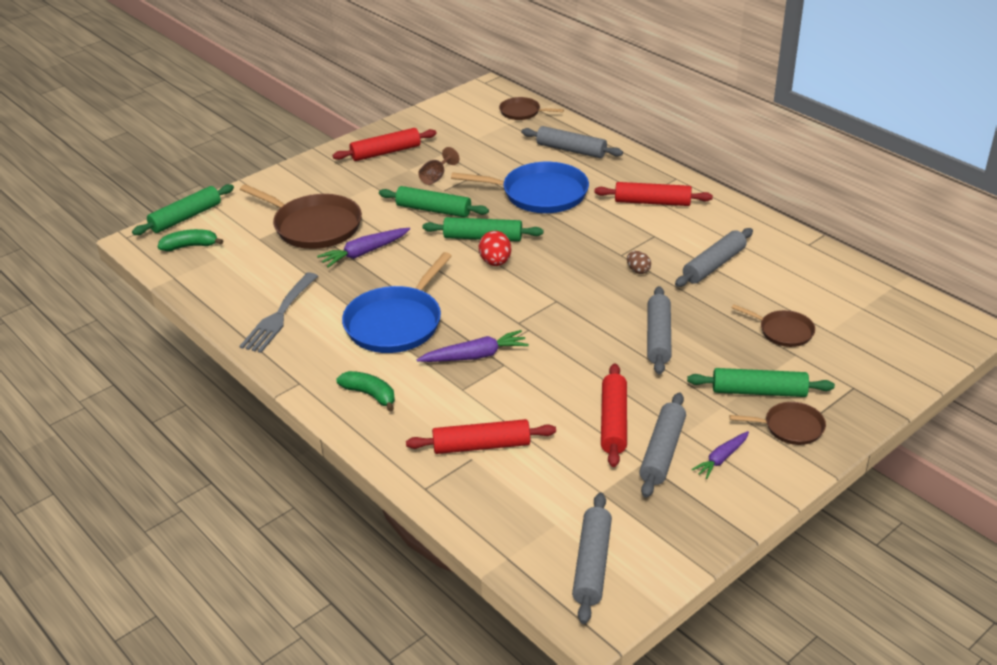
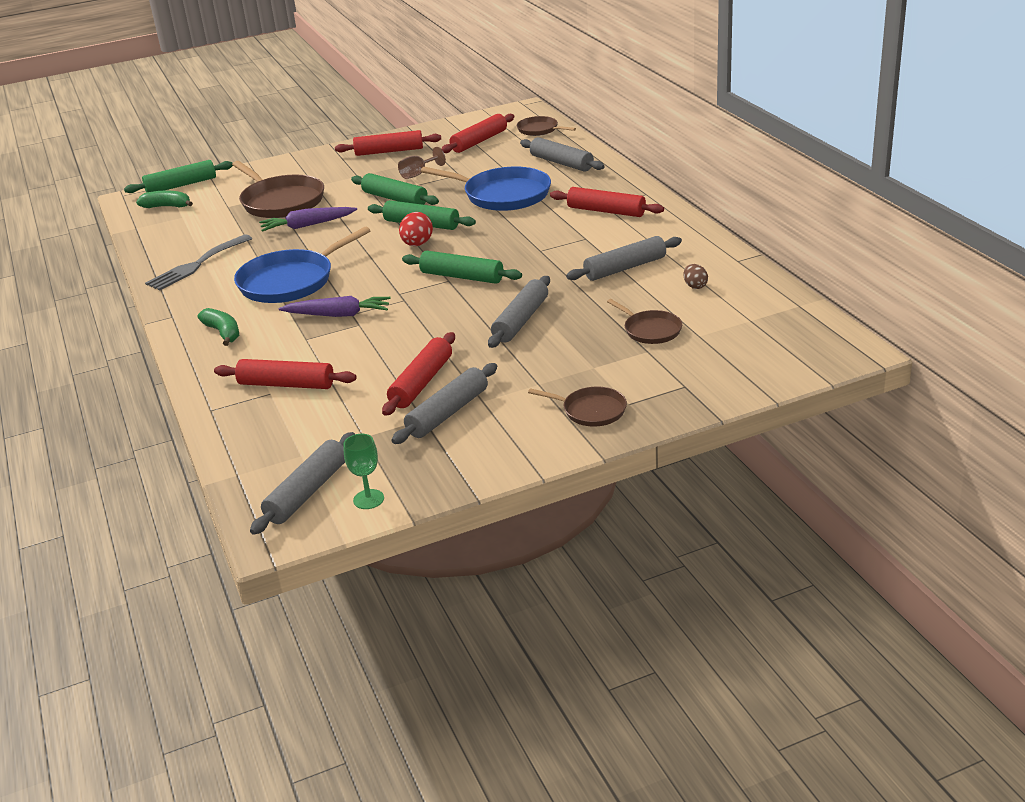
camera: 20 degrees right, 5 degrees down
(471, 131) = (479, 141): none -> red rolling pin
(638, 270) = (546, 264): brown egg -> brown egg (695, 286)
(656, 561) = (368, 499): none -> green goblet
(721, 458) = (500, 427): purple carrot -> none
(759, 391) = (583, 377): green rolling pin -> green rolling pin (462, 277)

